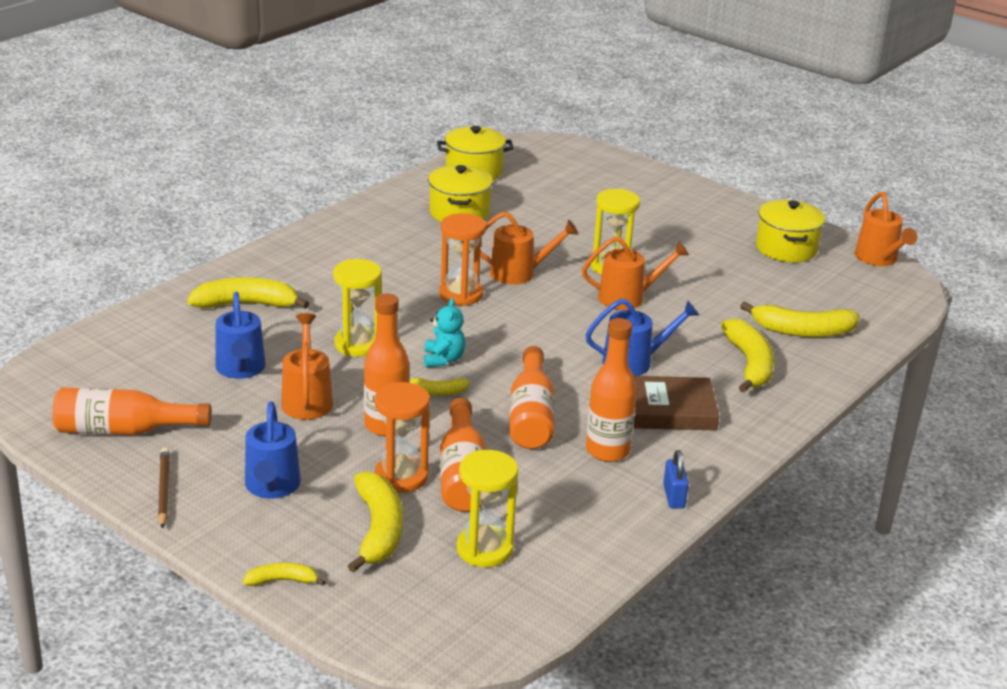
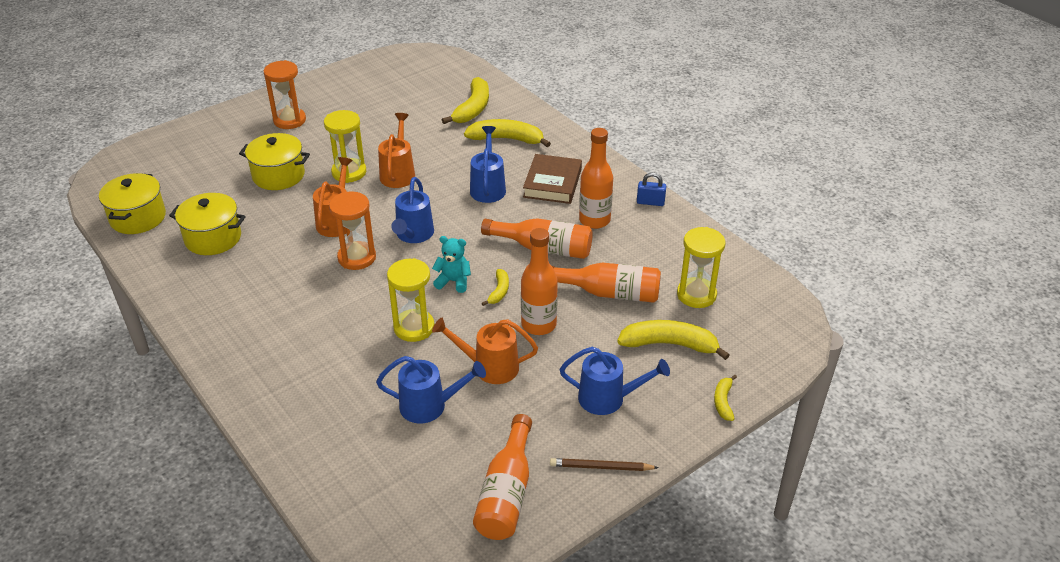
camera: 75 degrees left, 10 degrees up
(246, 304) = (317, 394): yellow banana -> none
(401, 477) = (607, 325): orange hourglass -> orange hourglass (289, 120)
(515, 323) = (413, 235): none -> blue watering can
(786, 248) = (359, 89): yellow pot -> yellow pot (278, 175)
(879, 259) = (393, 56): orange watering can -> none

